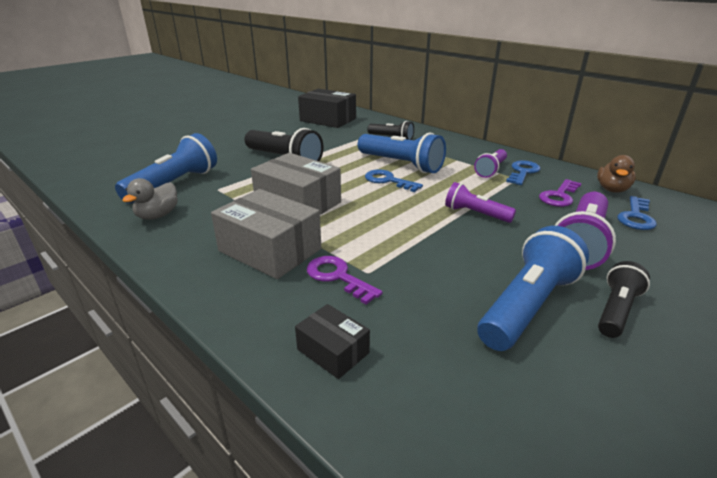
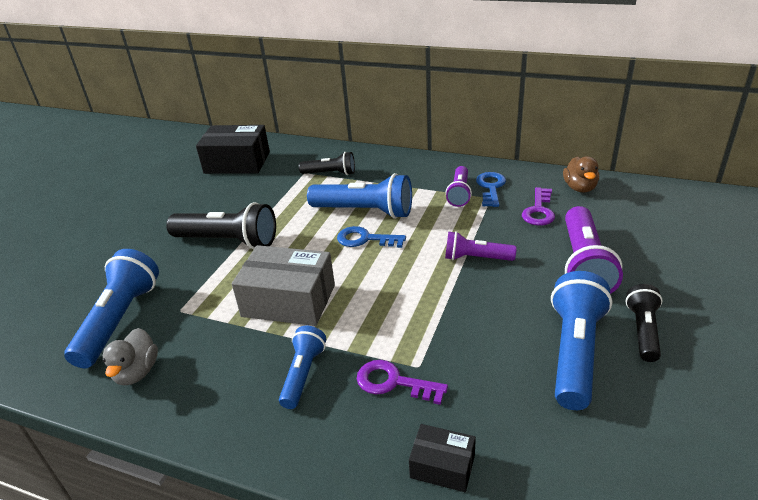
camera: 20 degrees left, 5 degrees up
(270, 250) = (303, 374): grey box -> blue flashlight
(636, 217) = (613, 217): blue key -> none

